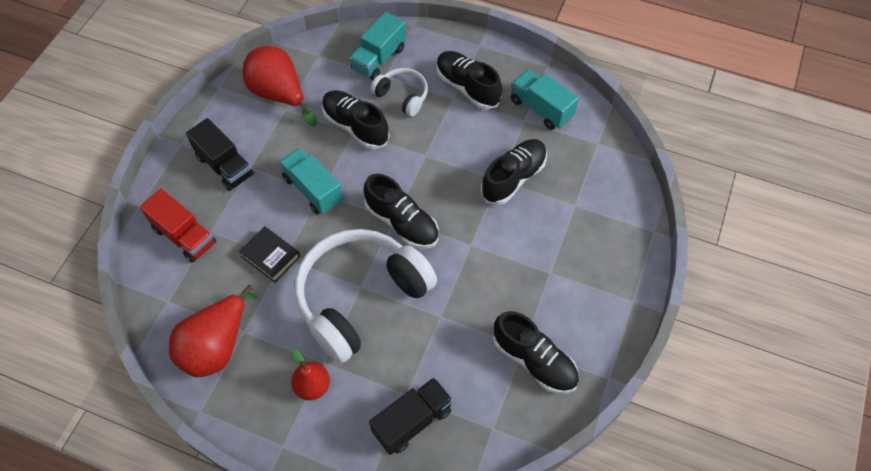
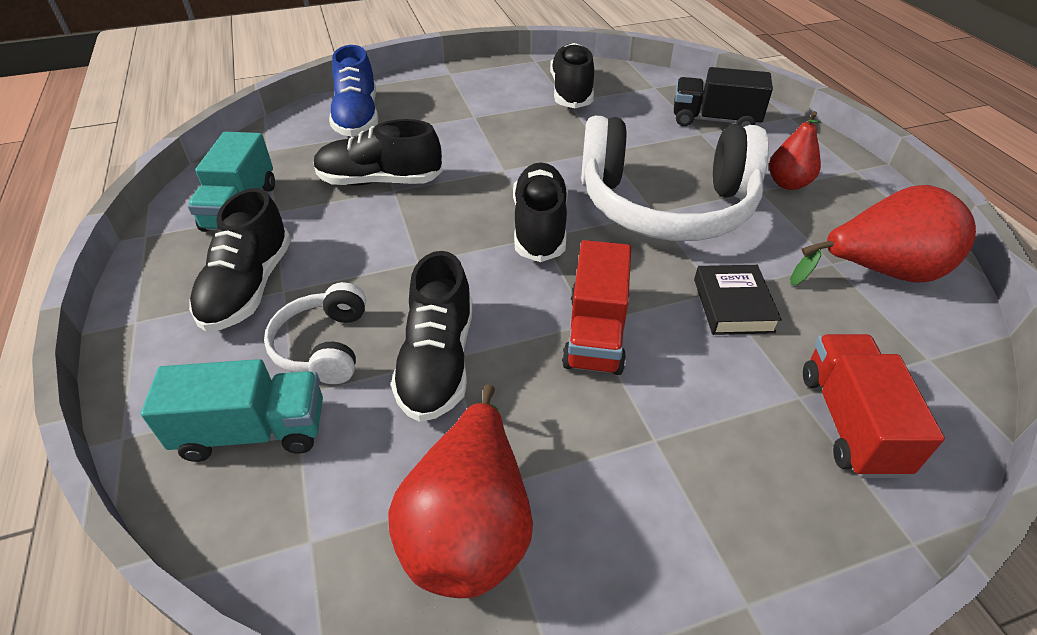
camera: 130 degrees left, 15 degrees down
(225, 166) = (695, 478): black truck -> none
(313, 190) = (595, 333): turquoise truck -> red truck
(604, 206) = (357, 117): none -> blue shoe

